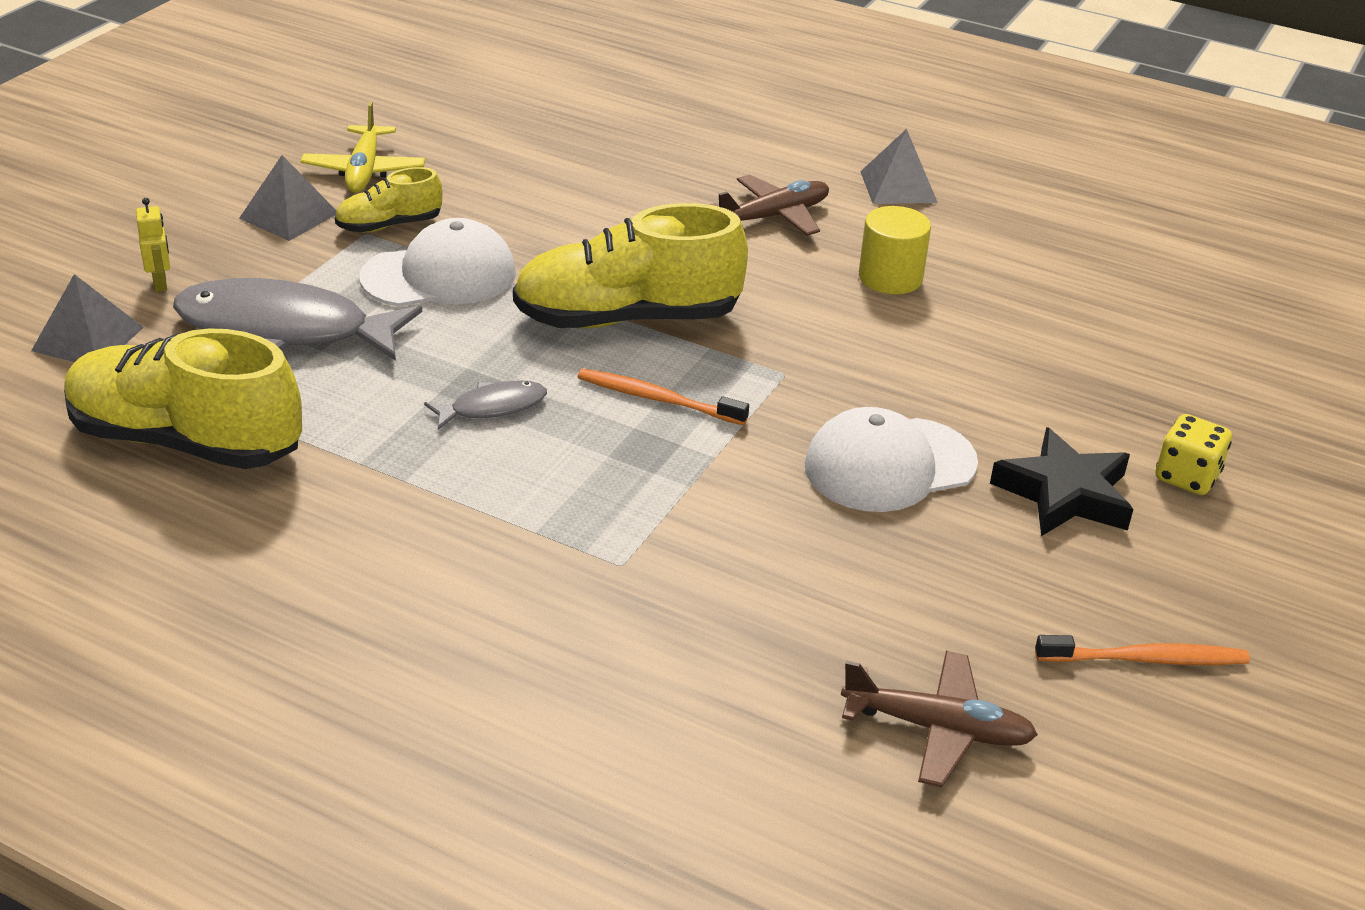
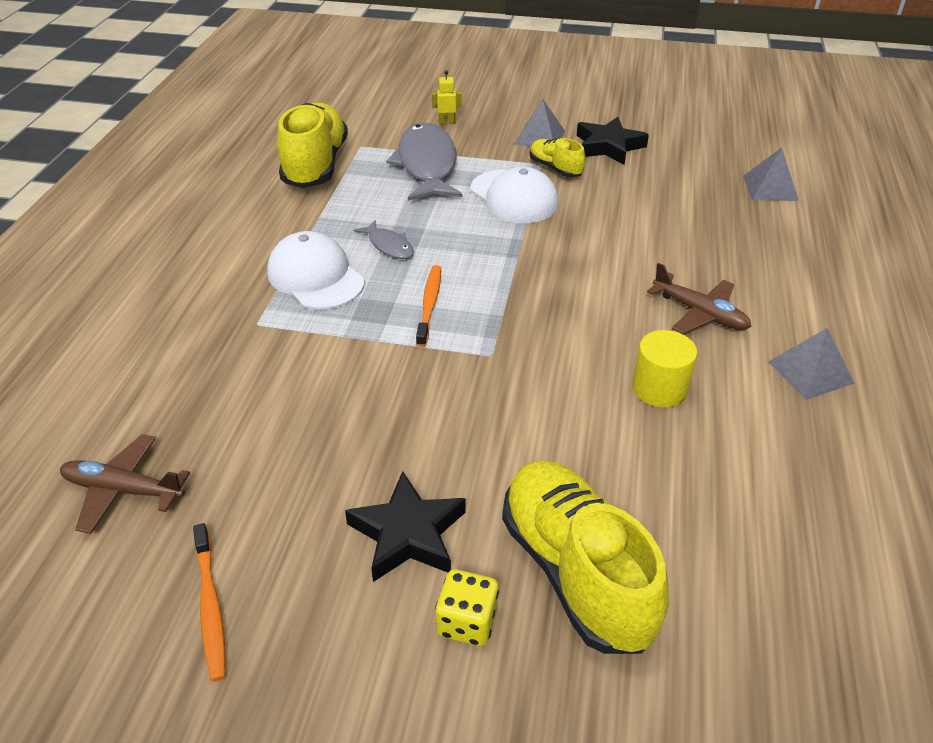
camera: 75 degrees right, 5 degrees up
(88, 339) = (387, 119): grey pyramid -> grey pyramid (770, 188)
(161, 283) = (447, 122): yellow robot -> yellow robot turned 150 degrees counterclockwise
(364, 171) = (608, 146): yellow plane -> black star
(627, 318) = (514, 274): yellow shoe -> yellow shoe (576, 571)
(889, 465) = (403, 425): white cap -> white cap (315, 277)
(937, 728) = (123, 490): brown plane -> brown plane turned 105 degrees clockwise

